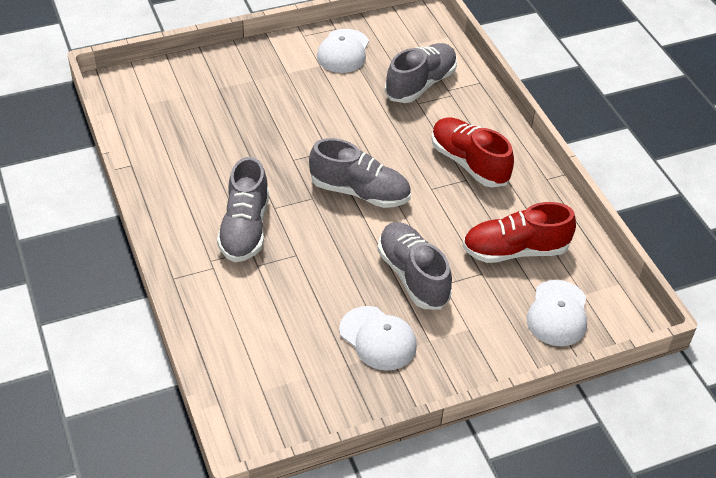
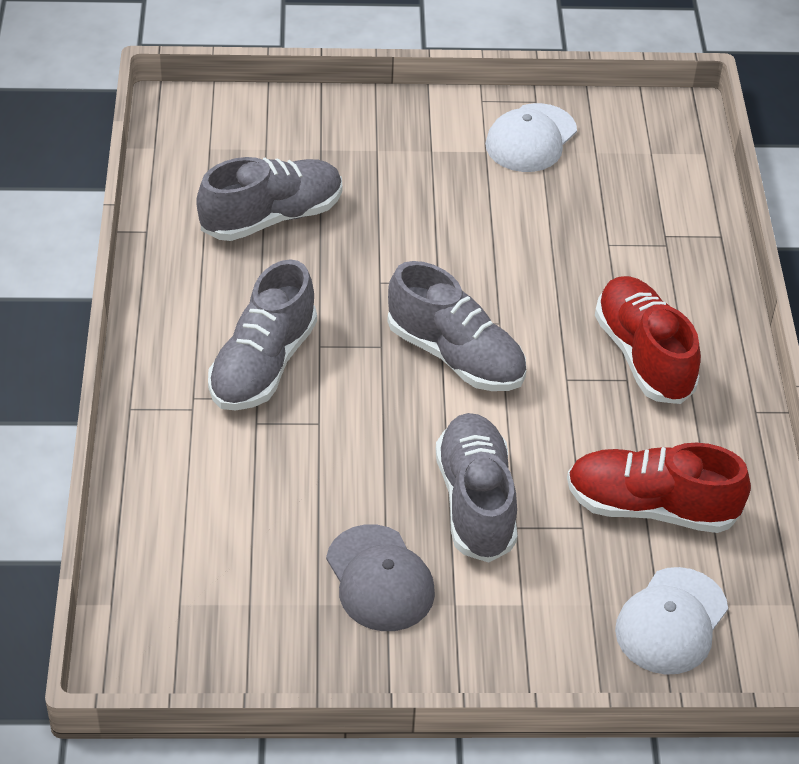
camera: 20 degrees right, 0 degrees up
(378, 338) = (379, 579): white cap -> grey cap
(420, 84) = (626, 216): grey shoe -> grey shoe (272, 217)

